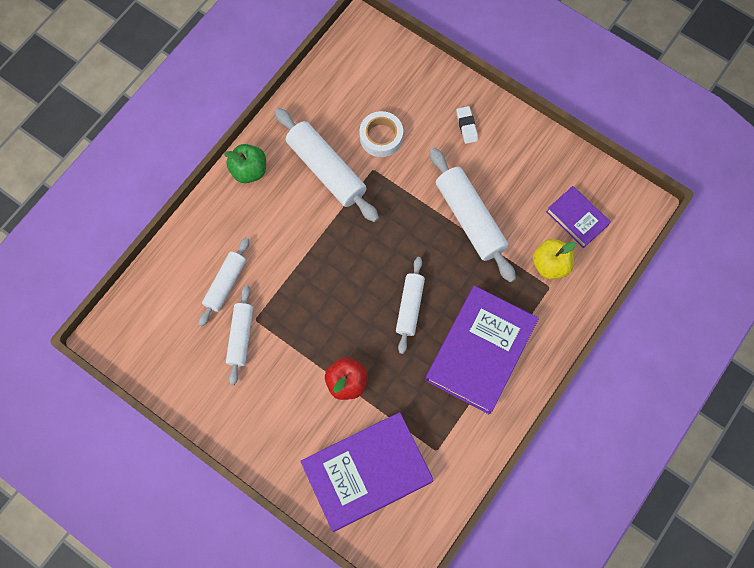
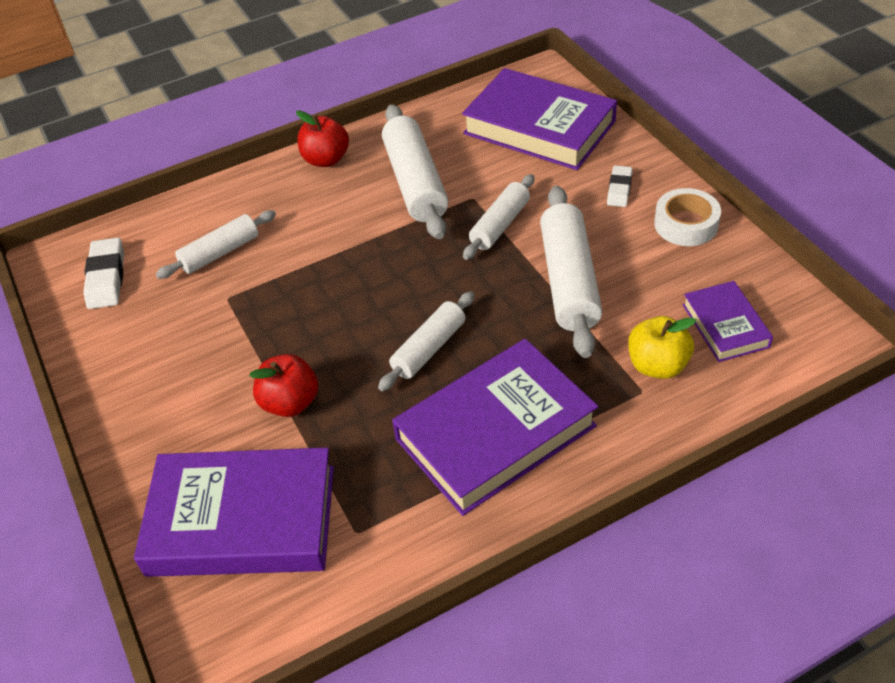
camera: 30 degrees right, 25 degrees down
(158, 336) = (106, 277): none -> white eraser
(241, 336) = (197, 309): white rolling pin -> white rolling pin (500, 225)
(249, 170) = (326, 159): green apple -> red apple
(381, 137) = (502, 171): white tape -> white tape (686, 224)
(386, 85) = (539, 127): none -> purple book

